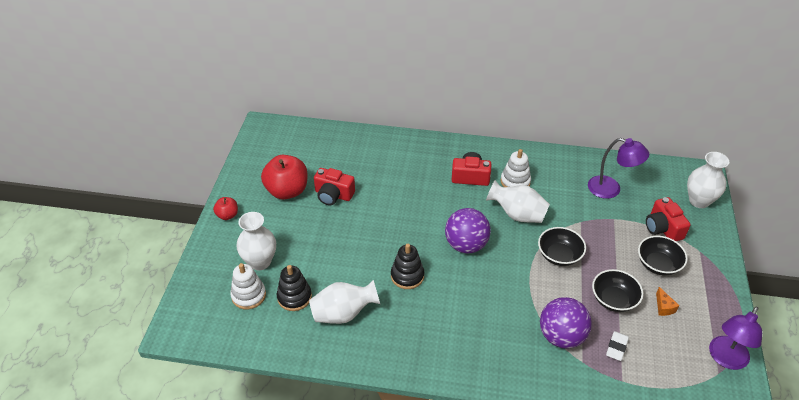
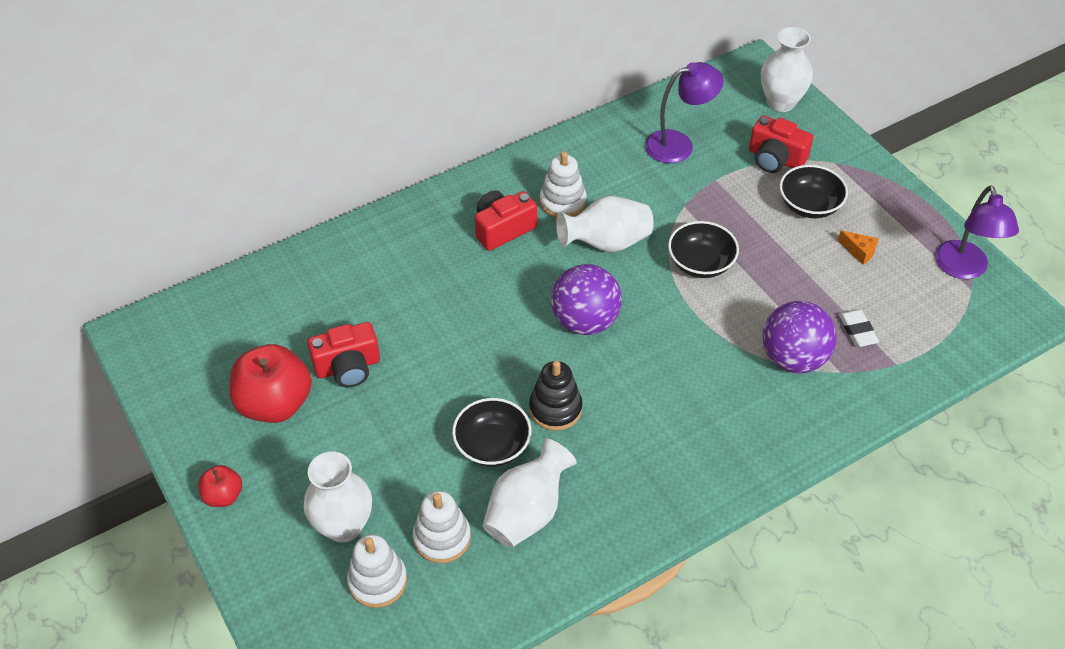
camera: 40 degrees left, 5 degrees up
(294, 297) = (442, 538): black stacking toy -> white stacking toy
(613, 299) = (804, 277): black bowl -> black bowl (492, 446)

